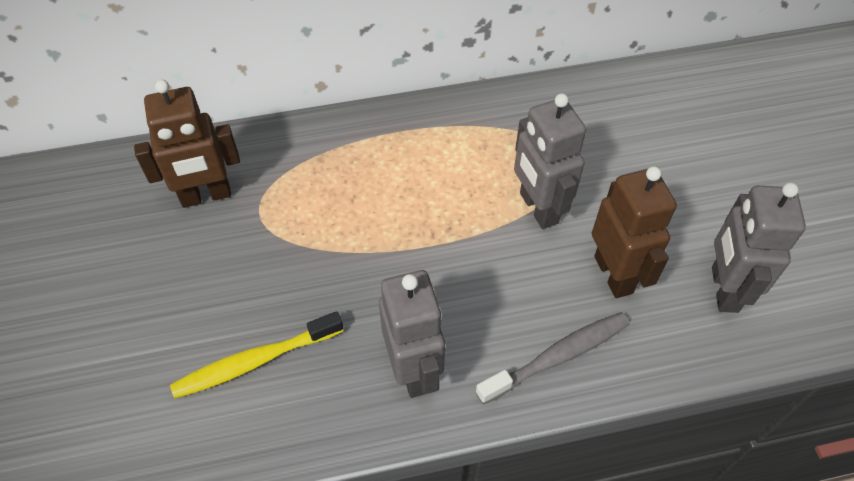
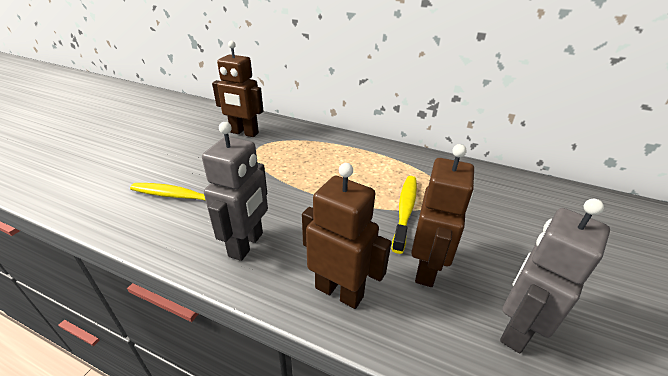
camera: 35 degrees right, 20 degrees down
(538, 208) = (405, 210): grey robot -> yellow toothbrush
(557, 357) = (339, 291): grey toothbrush -> brown robot

